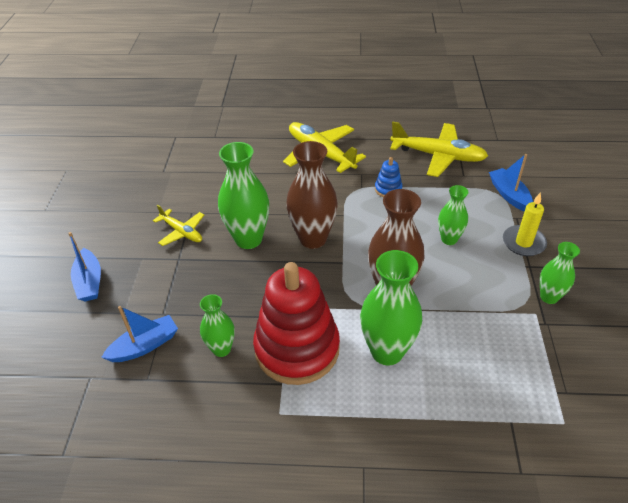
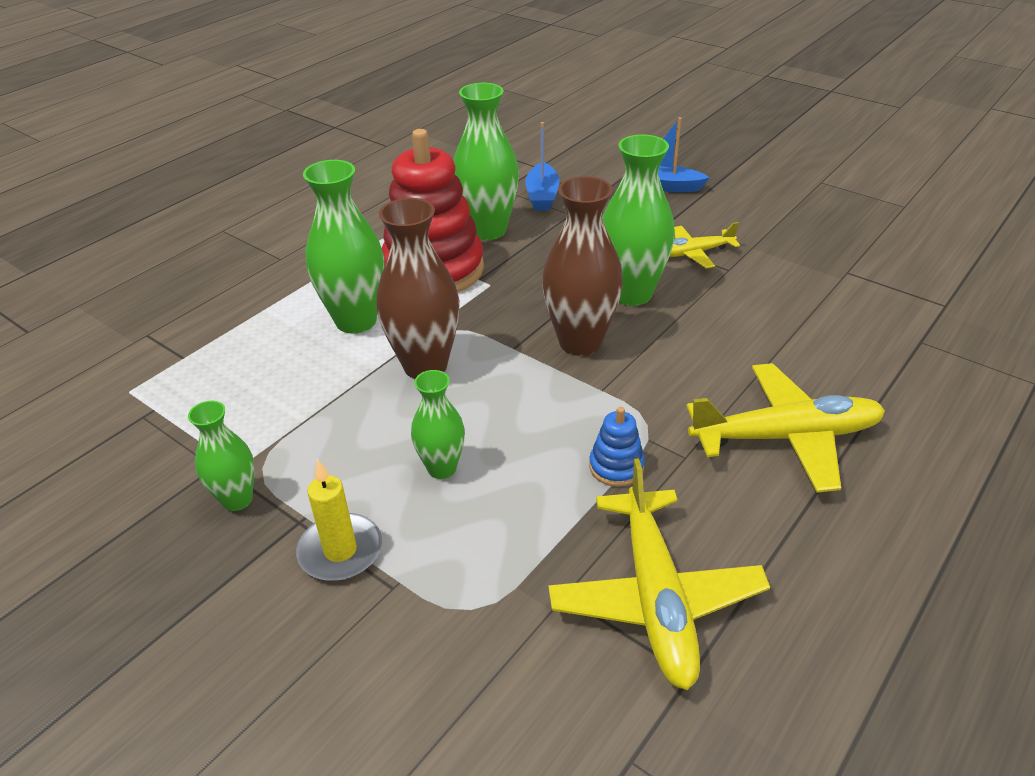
camera: 125 degrees right, 5 degrees down
(221, 349) = (488, 230): green vase -> green vase, size x1.73
(438, 156) = (655, 597): yellow plane -> yellow plane turned 60 degrees counterclockwise
(509, 195) = (450, 624): blue boat -> none

